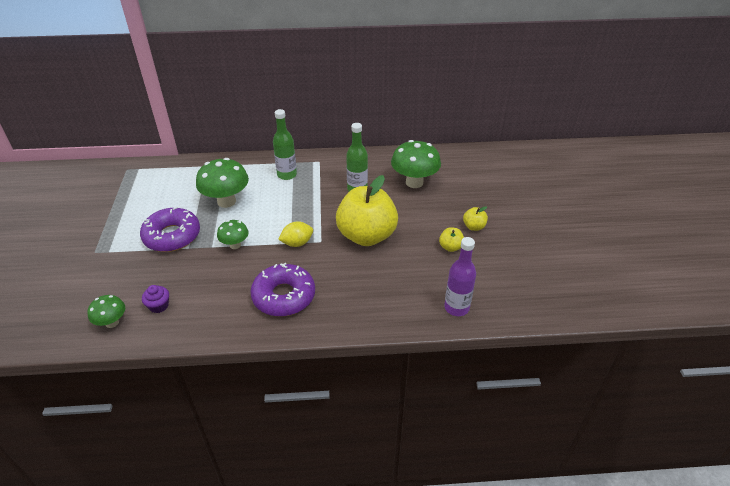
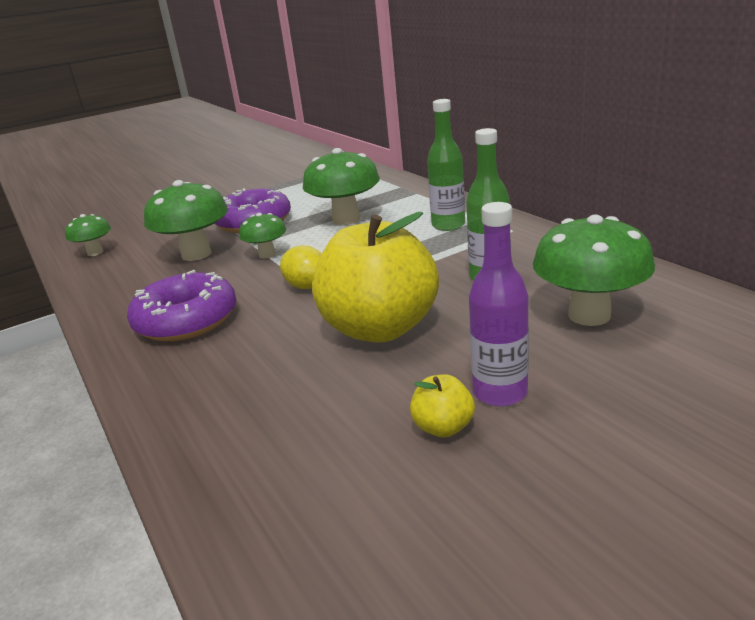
camera: 65 degrees right, 15 degrees down
(159, 306) = (131, 261): purple cupcake -> none
(192, 273) = (196, 254): none -> green mushroom
(456, 308) = (254, 505): purple bottle -> purple bottle (500, 392)
(474, 227) = (550, 435): yellow apple -> none

